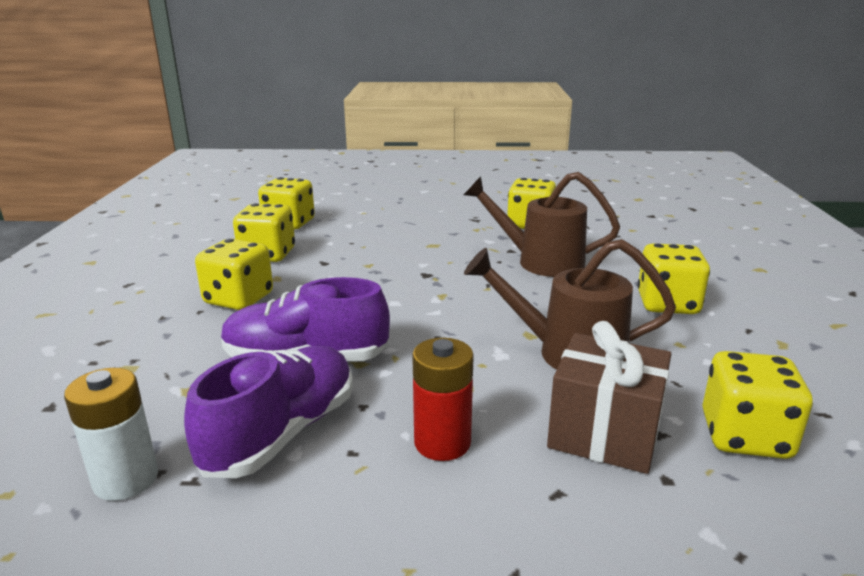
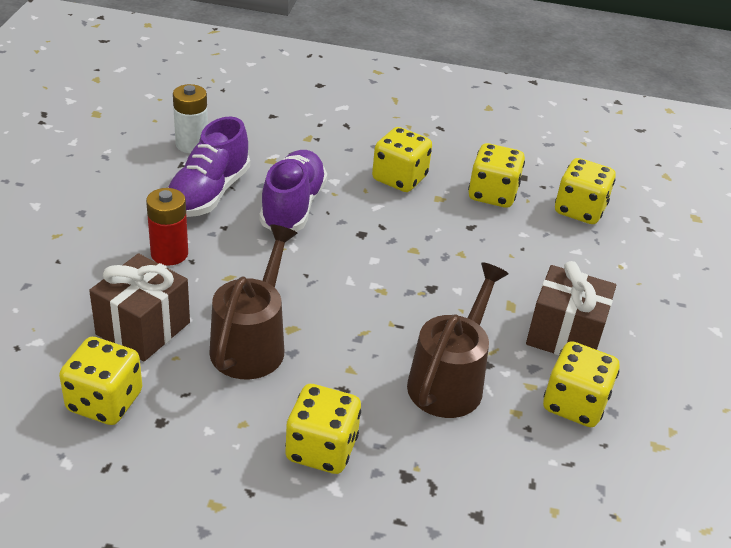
camera: 95 degrees right, 15 degrees up
(282, 433) = (208, 193): purple shoe -> purple shoe turned 75 degrees clockwise
(458, 228) = (564, 335): none -> brown gift

